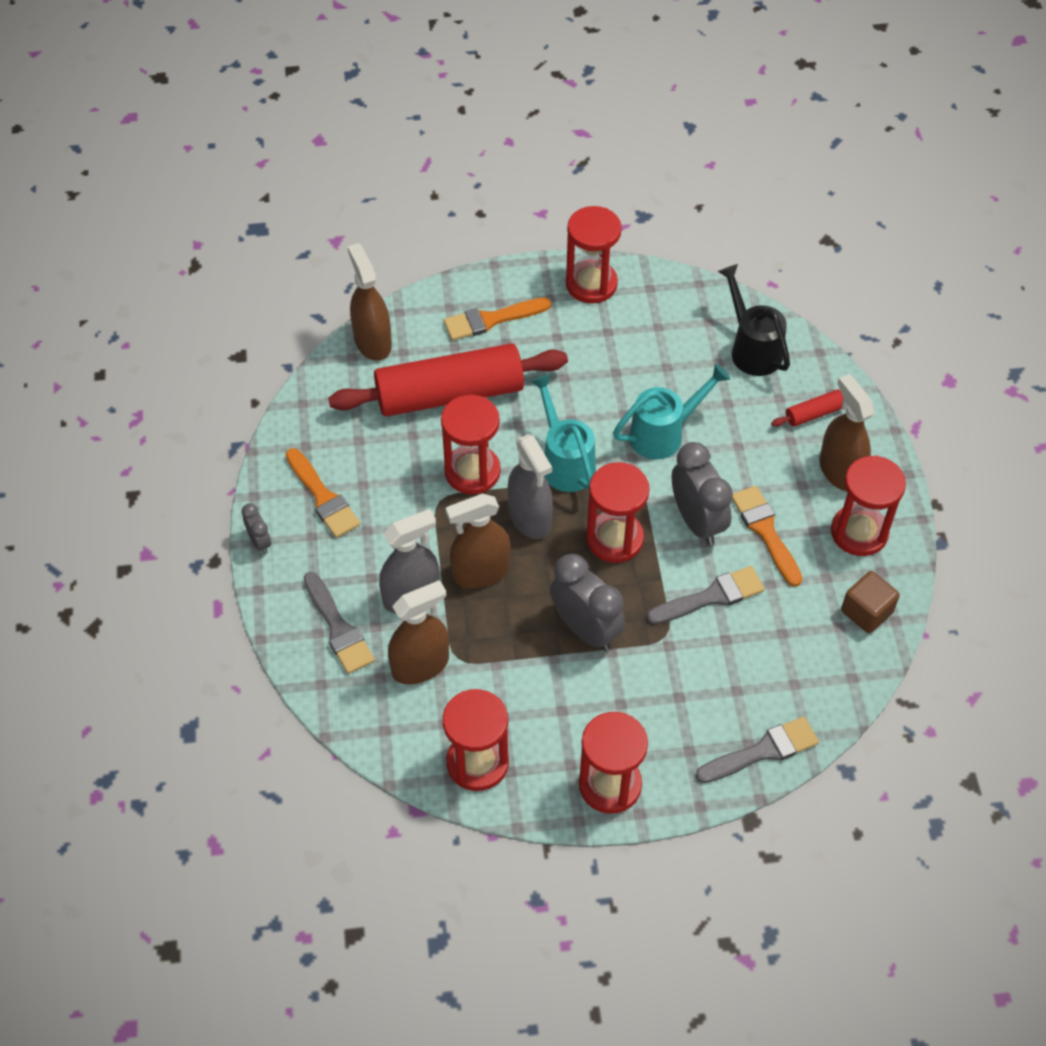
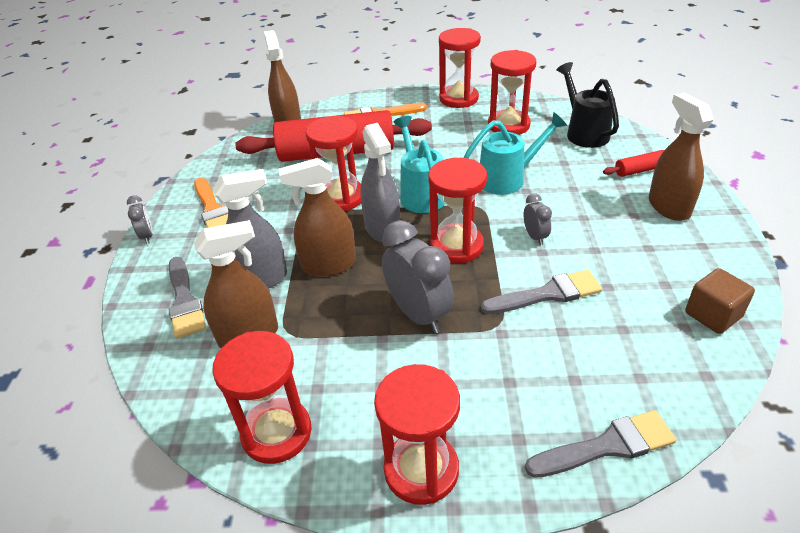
camera: 10 degrees right, 15 degrees down
(697, 521) = (535, 237): grey clock -> grey clock, size x0.50
(765, 531) = (601, 246): orange brush -> none
(859, 532) = (694, 250): red hourglass -> red hourglass (508, 125)

